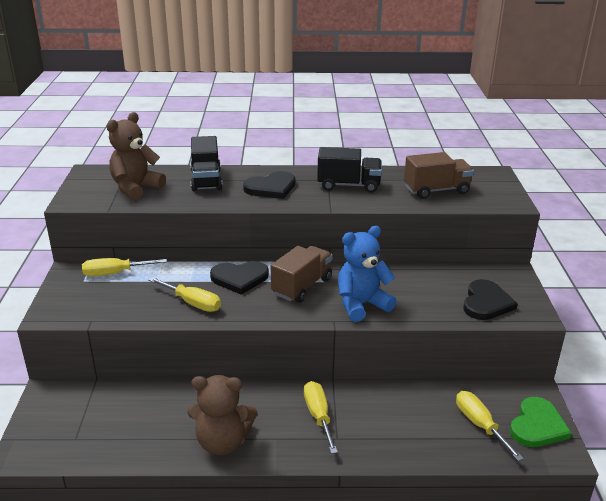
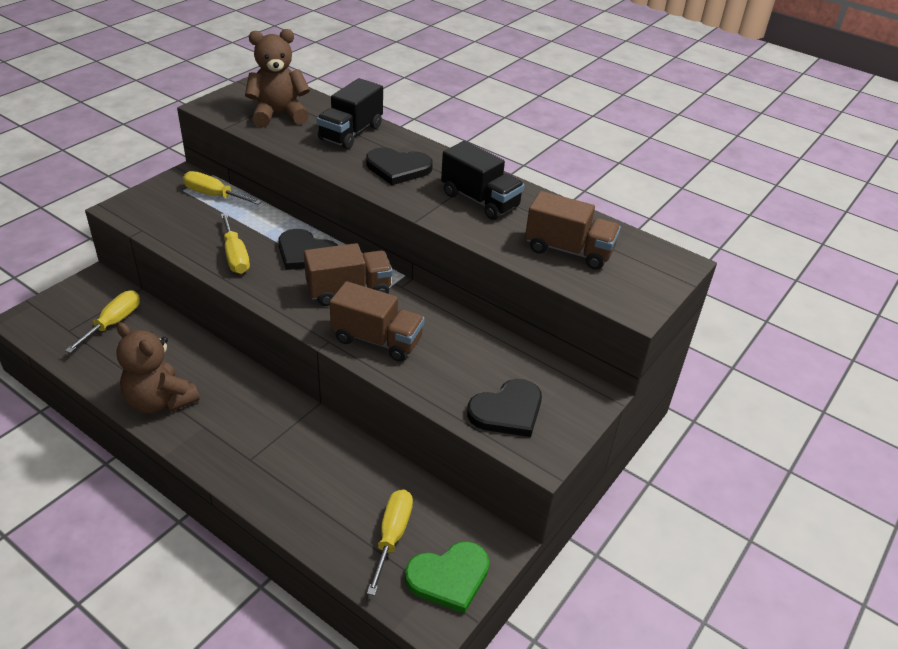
camera: 35 degrees right, 10 degrees up
(318, 416) = (261, 429): yellow screwdriver -> yellow screwdriver (113, 323)
(361, 304) = (377, 340): blue teddy bear -> brown truck

